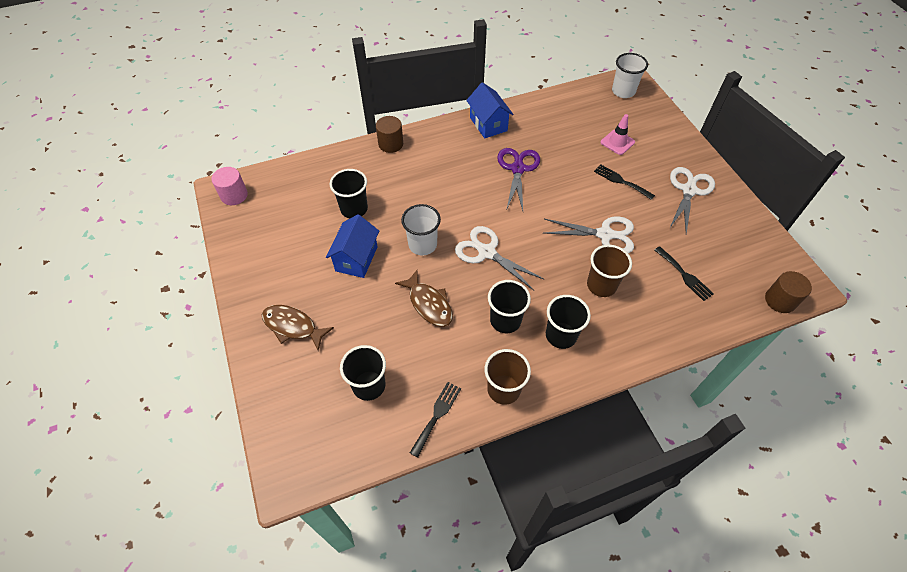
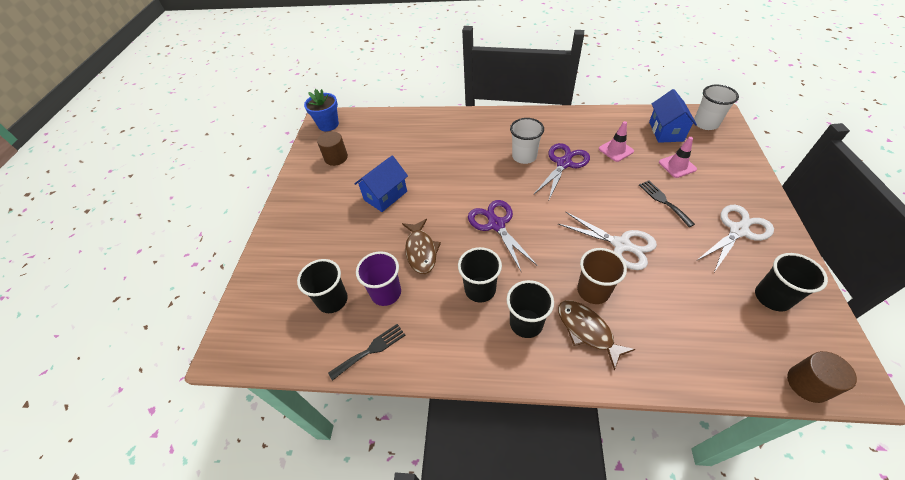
camera: 30 degrees right, 5 degrees down
(234, 195) = (328, 124): pink cylinder -> blue flower pot
(292, 326) = (306, 231): brown fish -> brown fish (587, 330)
(354, 209) = (406, 158): black cup -> black cup (772, 297)
(391, 144) = (464, 117): brown cylinder -> brown cylinder (336, 158)
(419, 357) = (386, 293): none -> purple cup
(422, 245) = (444, 201): white cup -> white cup (524, 156)
(487, 252) = (496, 225): white scissors -> purple scissors
(488, 124) = (556, 121): blue house -> blue house (666, 131)
(503, 389) = (443, 352): brown cup -> none
(558, 141) = (616, 150): none -> pink traffic cone
(684, 275) = (693, 313): black fork -> none

